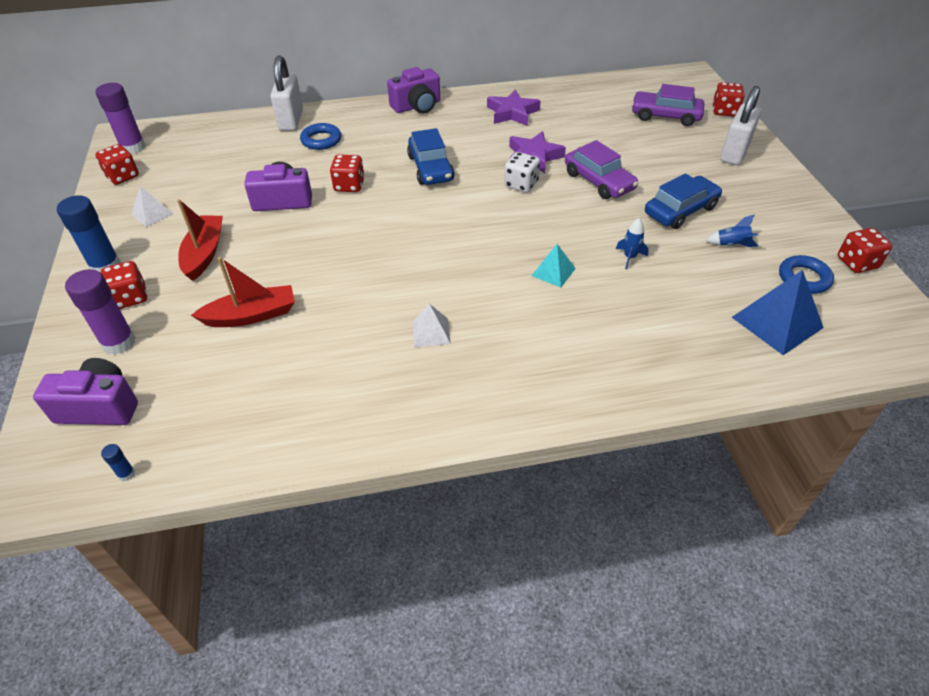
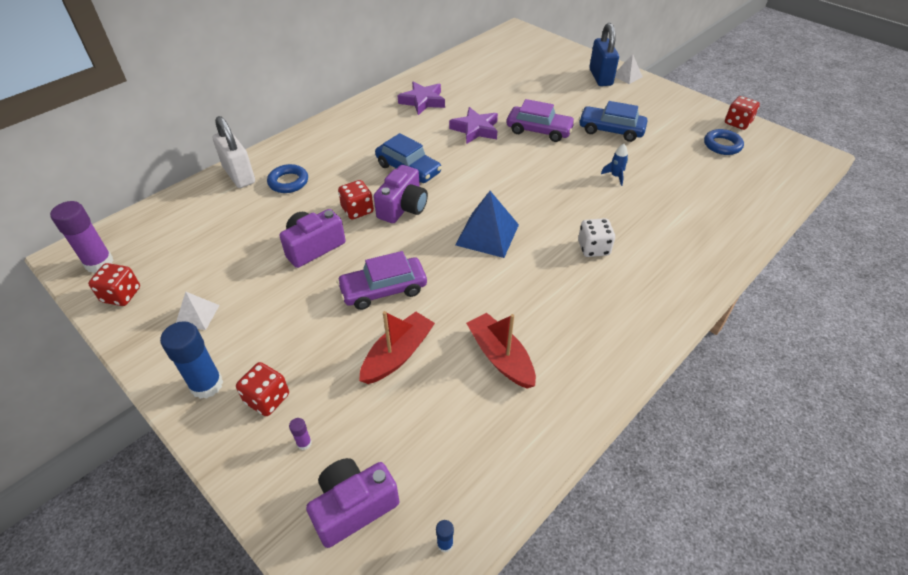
camera: 35 degrees left, 0 degrees up
(119, 342) = (304, 443): purple glue stick -> purple glue stick, size x0.43
(204, 253) = (293, 325): red boat -> red boat (500, 357)
(417, 106) = (340, 123): purple camera -> purple camera (403, 207)
(431, 332) = (548, 293): white pyramid -> white pyramid (627, 76)
(521, 184) = (489, 154): white dice -> white dice (593, 248)
(553, 272) = (580, 209): turquoise pyramid -> none
(665, 116) = (531, 66): purple car -> purple car (383, 289)
(680, 210) = (611, 130): blue car -> blue car turned 90 degrees counterclockwise
(724, 111) = (564, 50): red dice -> none
(731, 245) = (663, 141): blue rocket -> none
(734, 153) = (600, 77): white padlock -> blue padlock
(776, 322) = (737, 180): blue pyramid -> blue pyramid (487, 234)

